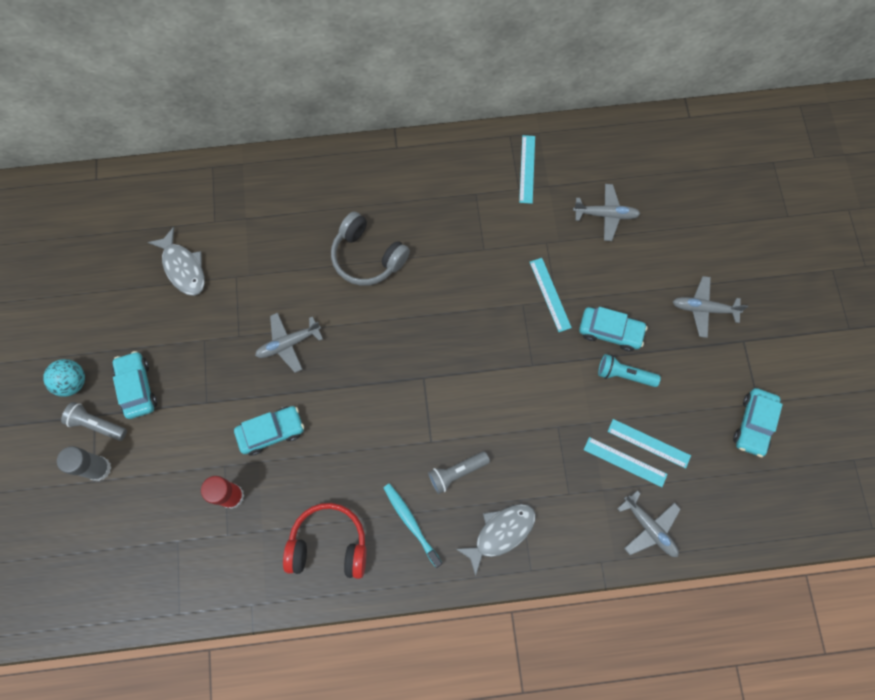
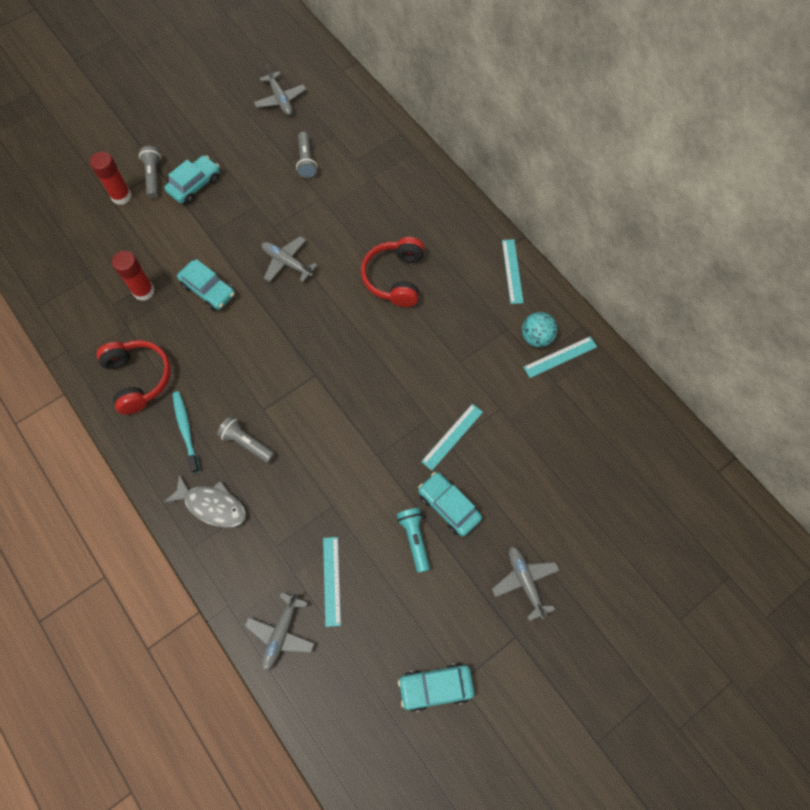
camera: 60 degrees right, 5 degrees down
(72, 382) = (177, 144): turquoise ball -> turquoise ball (536, 337)
(99, 468) = (121, 196): grey glue stick -> red glue stick
(183, 268) = (306, 161): grey fish -> grey flashlight
(367, 257) = (395, 278): grey headphones -> red headphones
(411, 523) = (186, 430): turquoise toothbrush -> turquoise toothbrush turned 45 degrees counterclockwise
(606, 215) = (561, 445): grey plane -> grey plane (280, 99)
(610, 331) = (449, 506): turquoise car -> turquoise car turned 150 degrees clockwise
(648, 443) = (360, 594): turquoise ruler -> turquoise ruler (512, 271)

